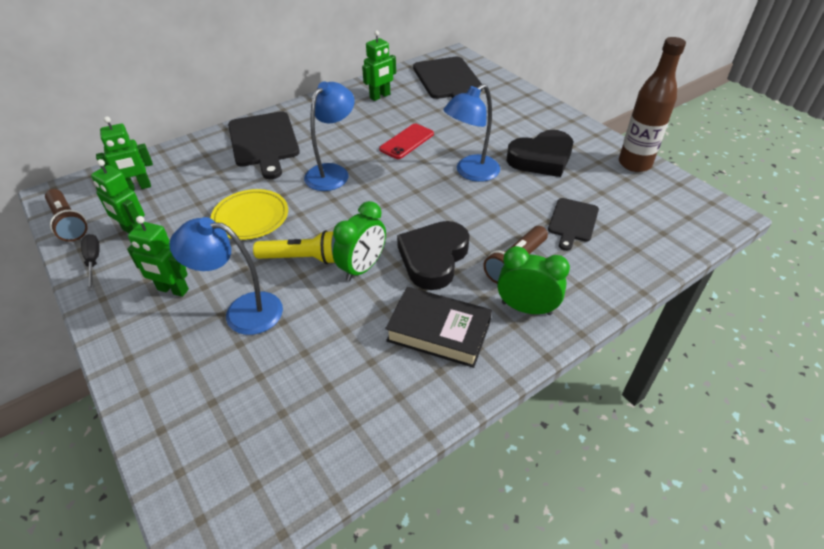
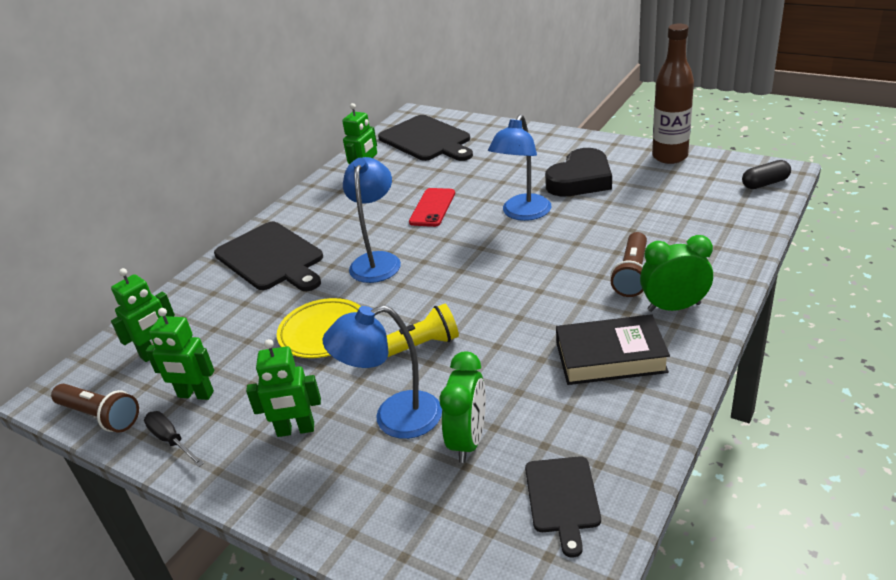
camera: 20 degrees left, 10 degrees down
(362, 268) = (487, 333): green clock -> green clock (468, 440)
(433, 258) = (551, 299): black heart -> none
(572, 222) = (655, 222): black cutting board -> black cutting board (562, 498)
(702, 221) = (765, 183): none -> black capsule

